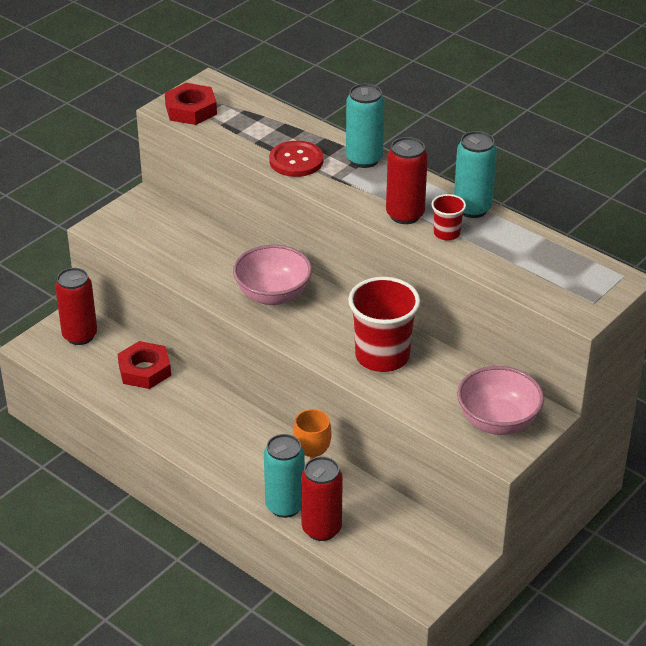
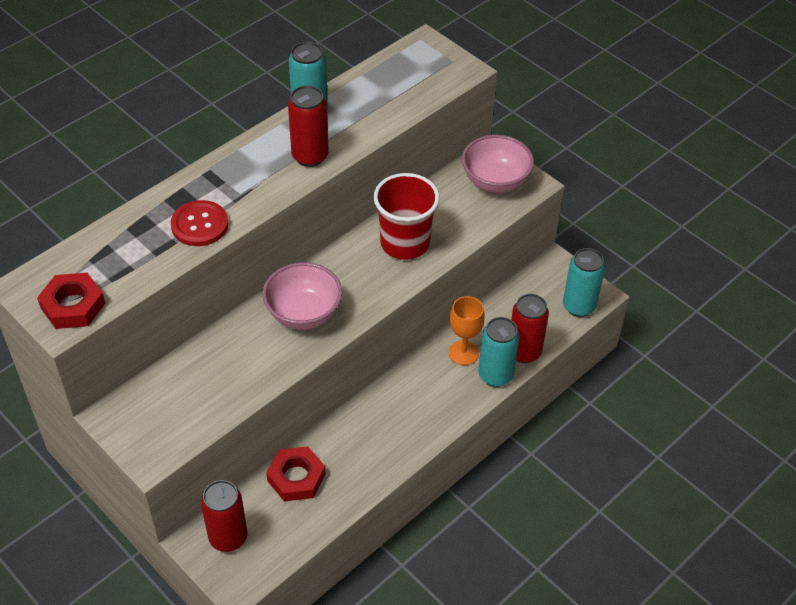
camera: 85 degrees left, 10 degrees up
(364, 159) = (211, 174): turquoise can -> turquoise can (579, 306)
(446, 233) = (344, 132): red cup -> none

